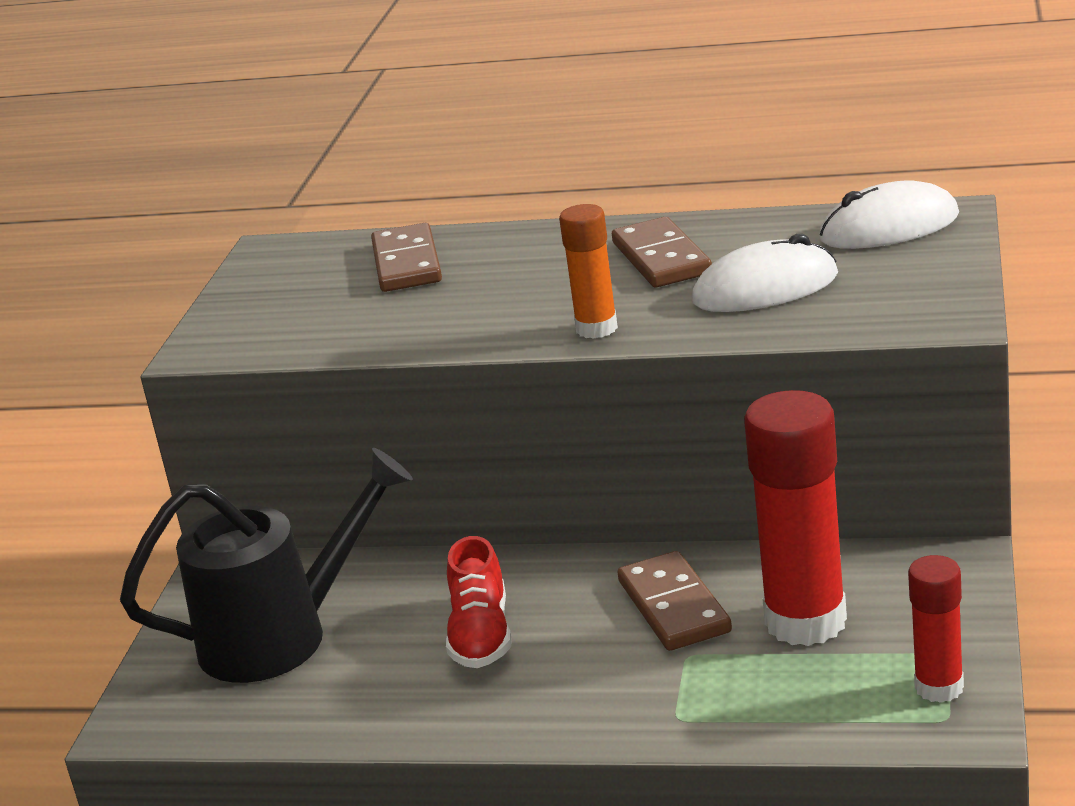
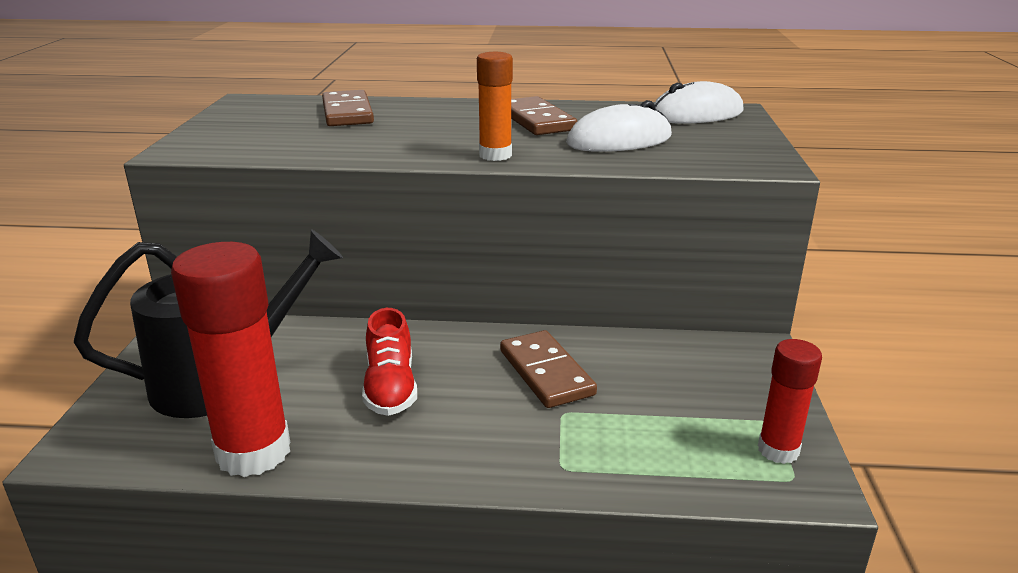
camera: 10 degrees left, 0 degrees up
(805, 621) = (653, 390): red glue stick -> red glue stick (253, 452)

